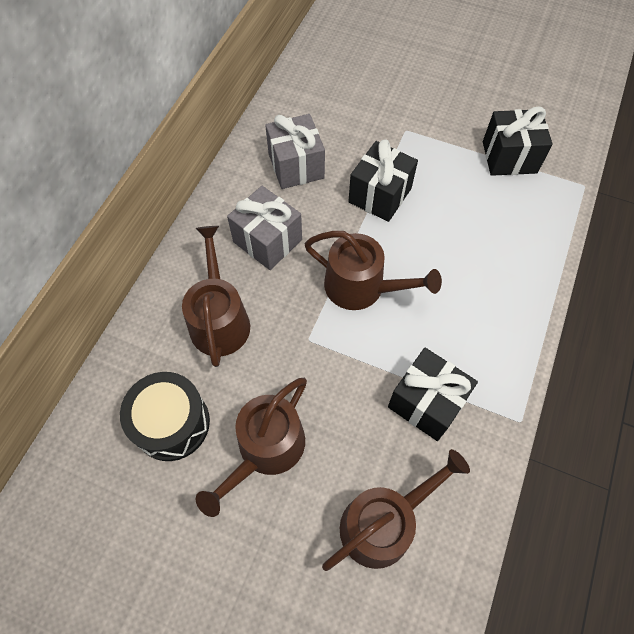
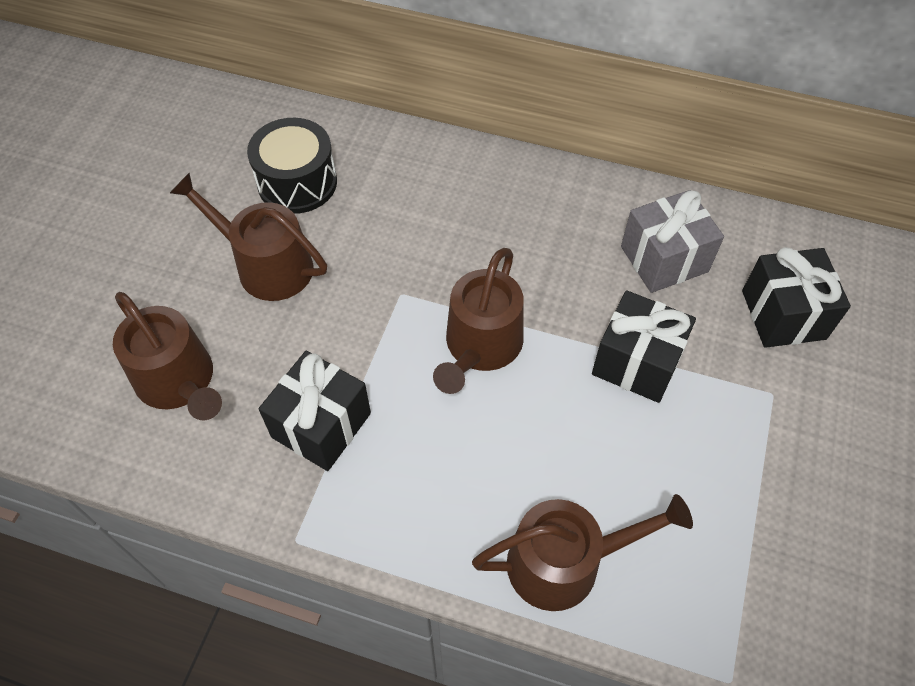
camera: 85 degrees right, 5 degrees down
(219, 319) = (421, 206): brown watering can -> brown watering can (565, 562)
(267, 241) = (536, 240): grey gift -> none
(509, 157) = (761, 552): black gift -> black gift (783, 314)

